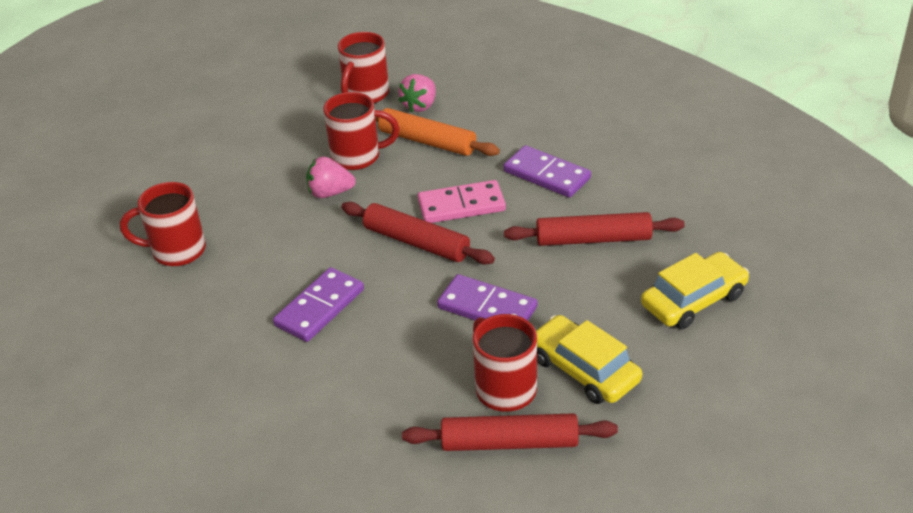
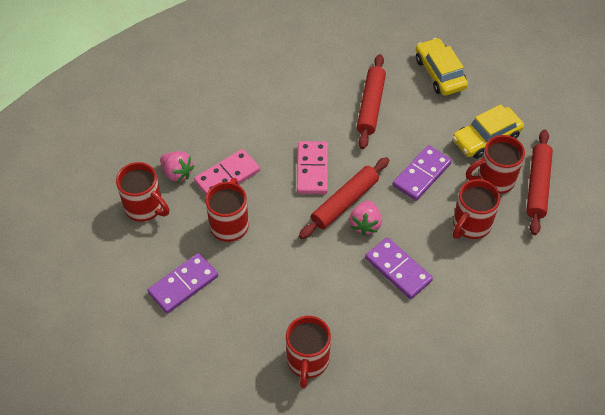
camera: 80 degrees left, 15 degrees up
(330, 193) = (269, 248): pink strawberry -> pink strawberry (365, 224)
(412, 371) = (470, 225): none -> red mug
(427, 141) = (227, 176): orange rolling pin -> pink domino
(547, 175) = (294, 114): purple domino -> purple domino (183, 284)

